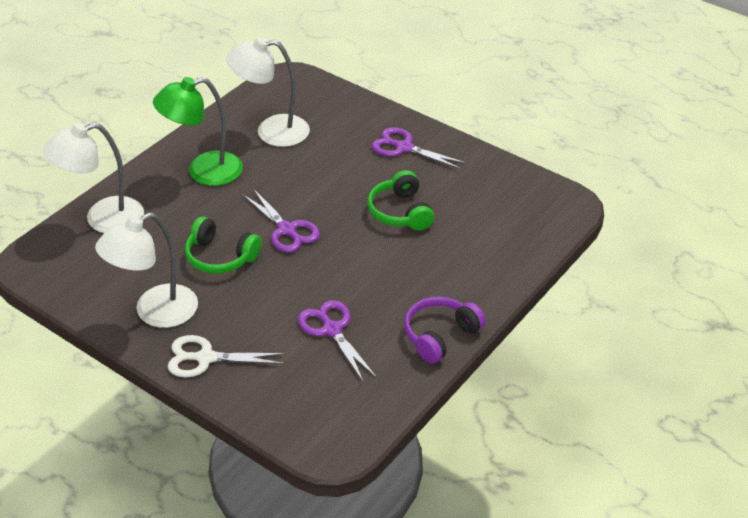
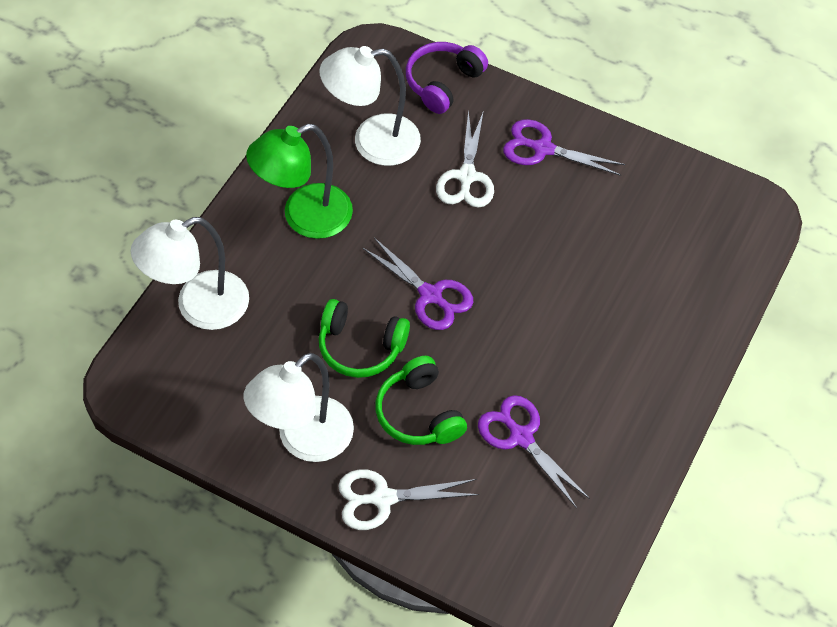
camera: 10 degrees left, 15 degrees up
(338, 159) = (466, 176): none -> white scissors
(400, 212) = (561, 250): green headphones -> green headphones (419, 413)
(440, 335) = (649, 428): purple headphones -> purple headphones (443, 83)

